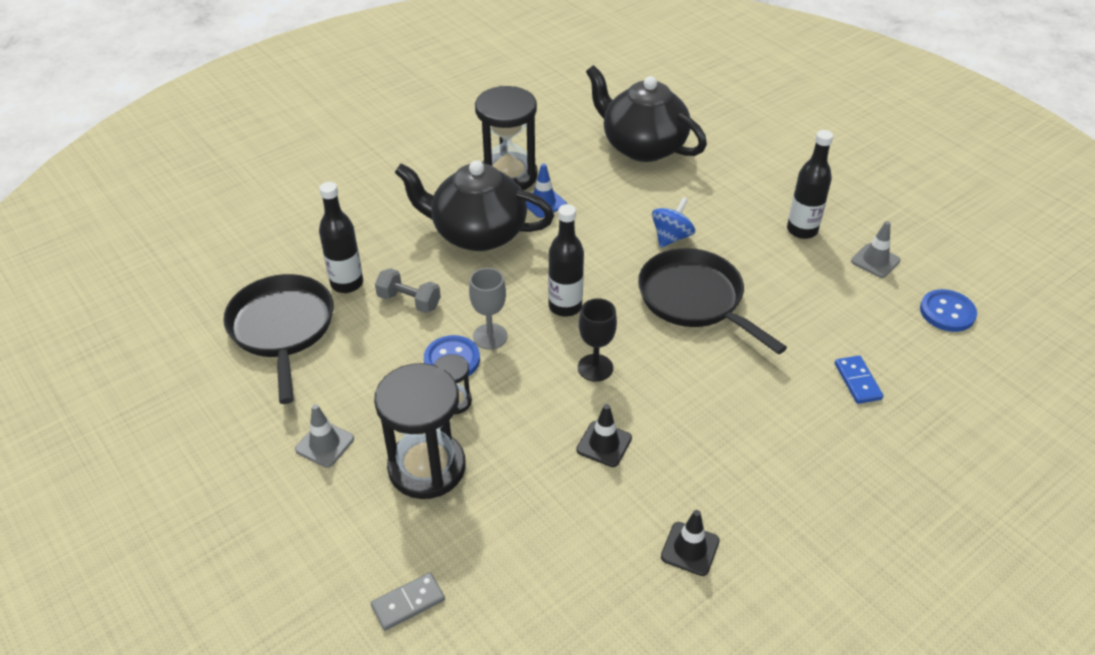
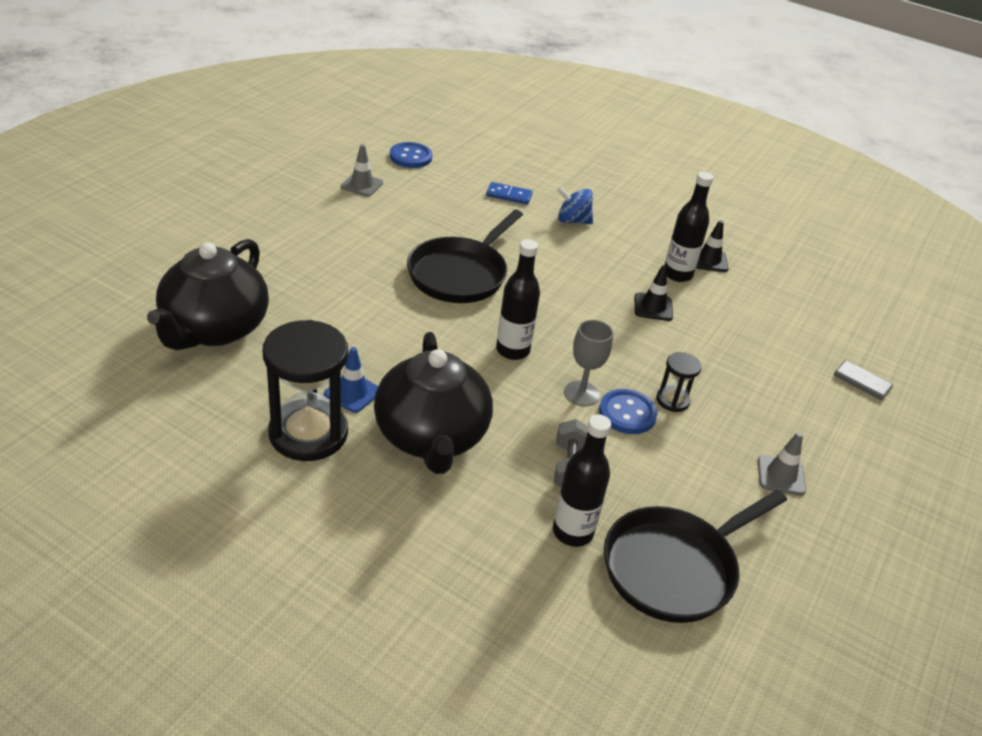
camera: 115 degrees left, 5 degrees down
(427, 467) = (750, 401): black hourglass -> none
(595, 368) = (577, 321): black goblet -> none
(671, 237) = (376, 294): blue spinning top -> blue spinning top (572, 221)
(802, 230) = (334, 220): black bottle -> black bottle (677, 274)
(857, 381) = (509, 195): blue domino -> blue domino turned 45 degrees clockwise

